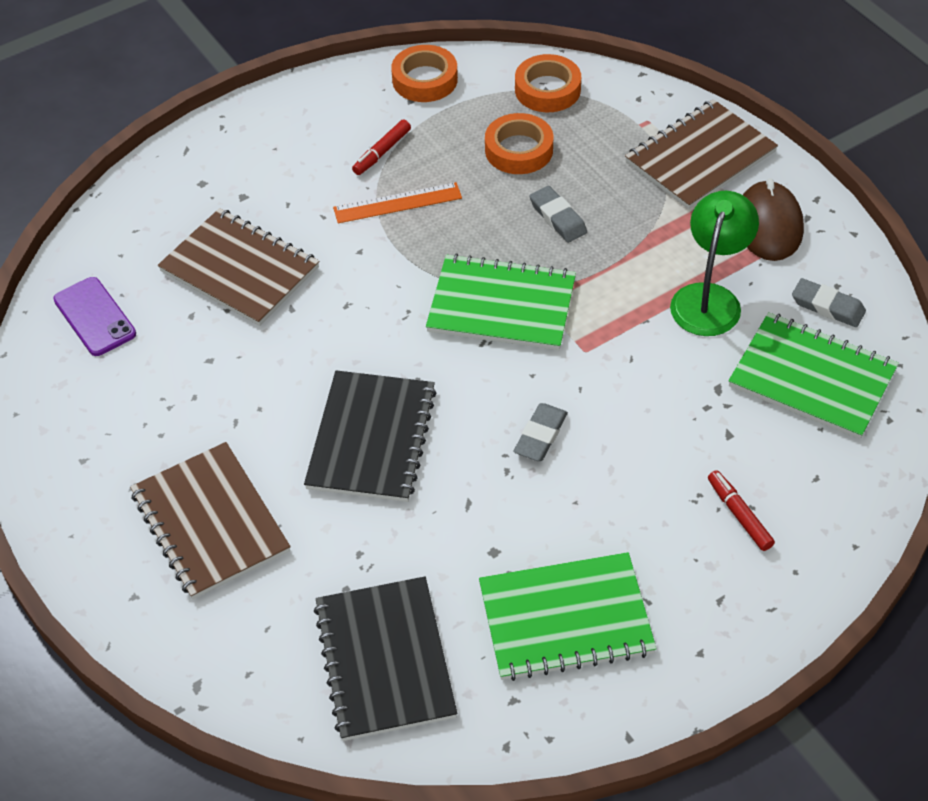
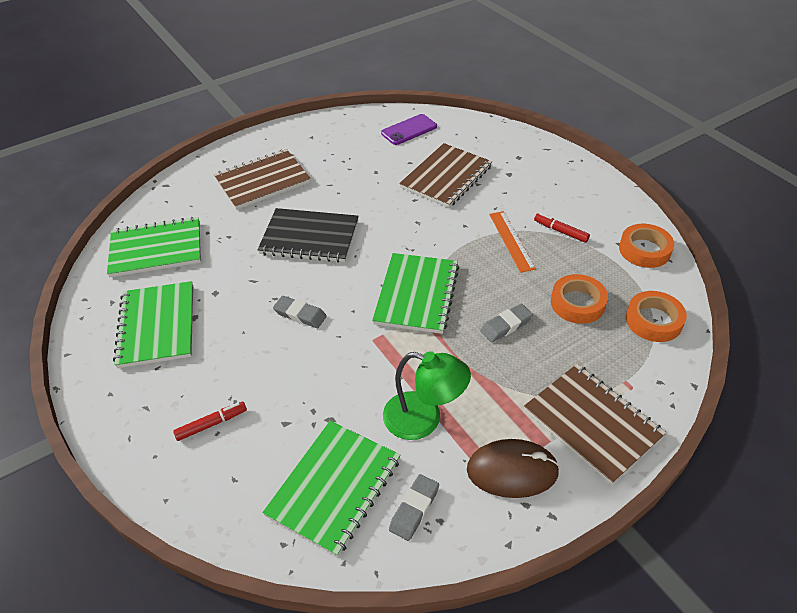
camera: 90 degrees right, 5 degrees down
(384, 660) = (156, 249): black notebook -> green notebook

